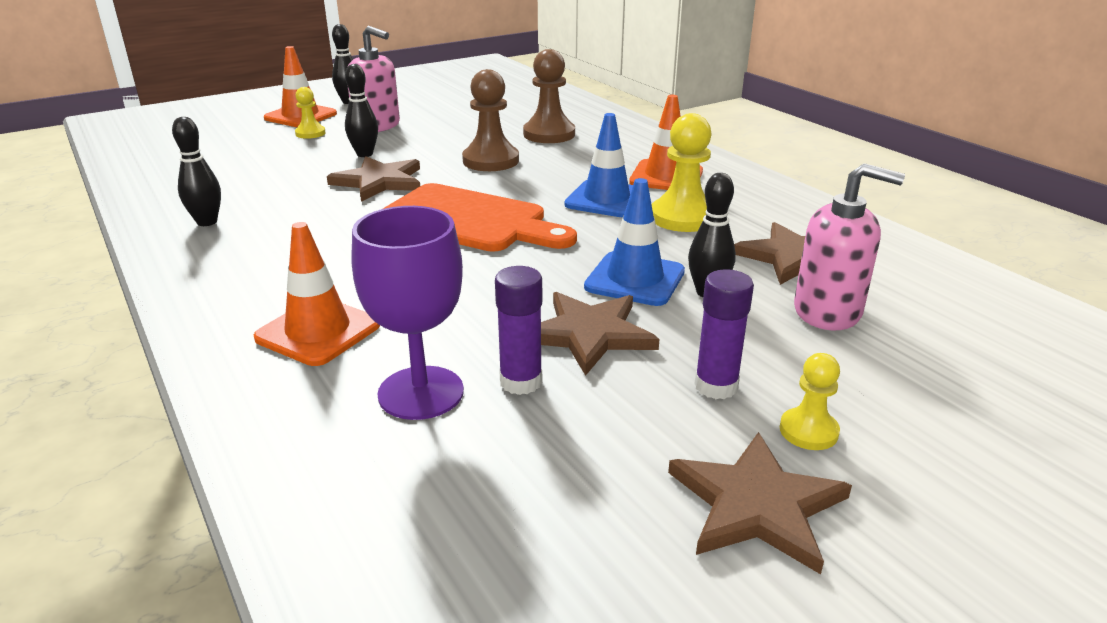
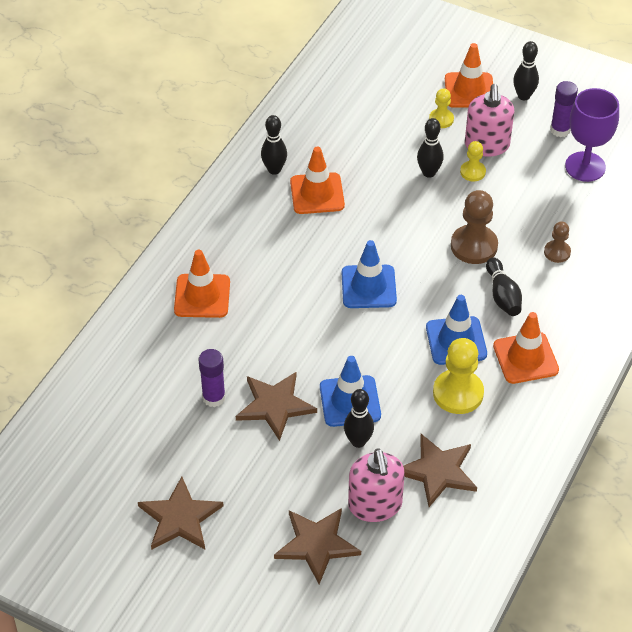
camera: 60 degrees right, 20 degrees up
(289, 210) = (317, 194): none -> orange traffic cone
(379, 181) = (390, 209): brown star -> brown star (316, 544)
(421, 393) = (181, 365): purple goblet -> purple goblet (585, 167)
(470, 220) = (368, 287): orange cutting board -> blue traffic cone
(549, 134) = (557, 252): brown pawn -> brown pawn, size x0.56
(572, 165) = (502, 295): none -> black bowling pin
(716, 386) = (261, 476): purple glue stick -> purple glue stick (560, 130)
(808, 431) = (246, 523): yellow pawn -> yellow pawn (472, 172)

